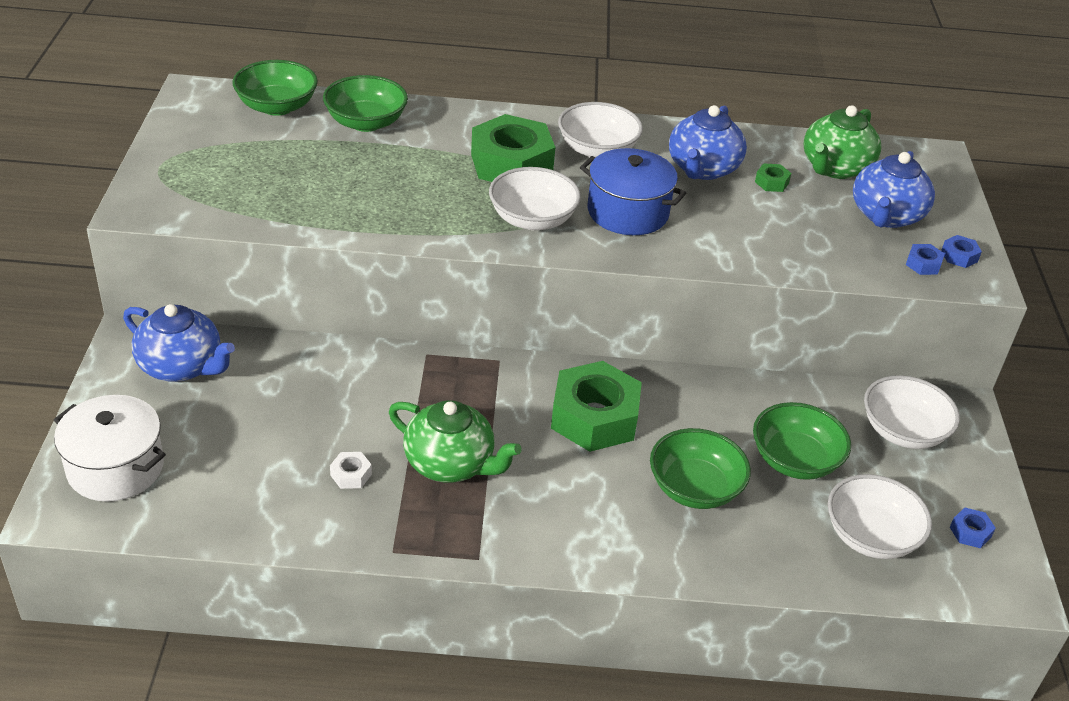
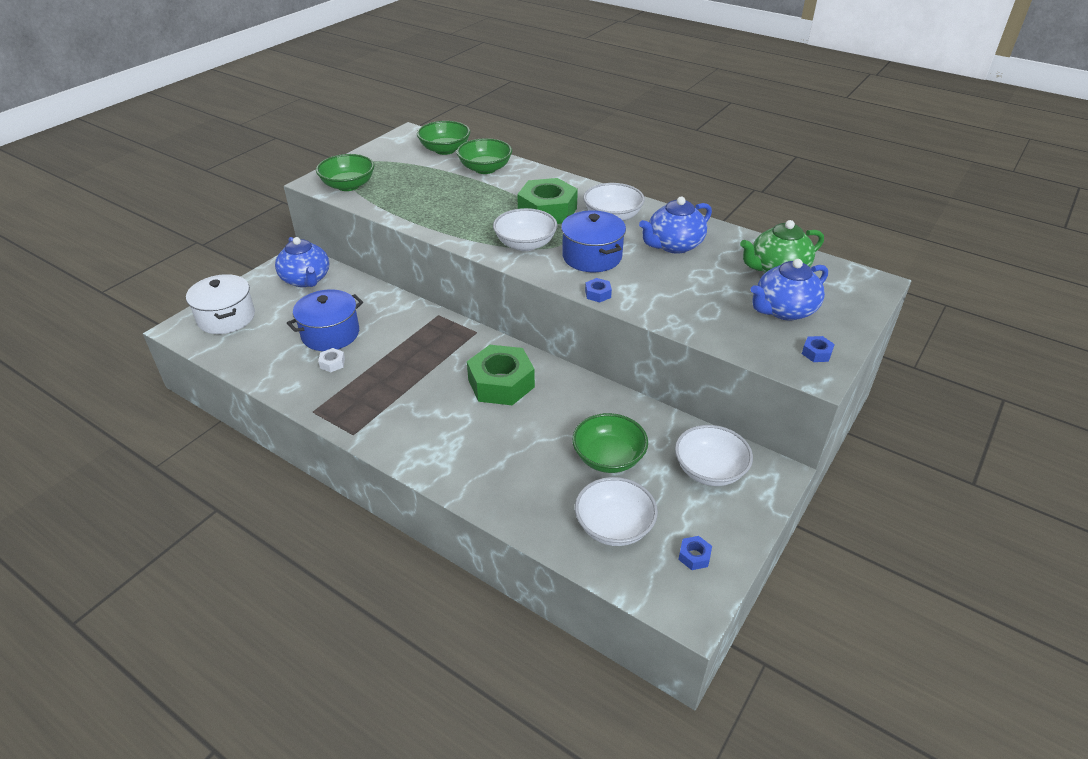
camera: 35 degrees right, 0 degrees up
(304, 434) = (330, 334): none -> blue pot
(450, 464) = (390, 378): green teapot -> none
(694, 488) = (522, 448): green bowl -> green bowl (348, 185)
(771, 182) = (716, 266): green nut -> none
(923, 264) = (779, 349): blue nut -> blue nut (598, 294)

